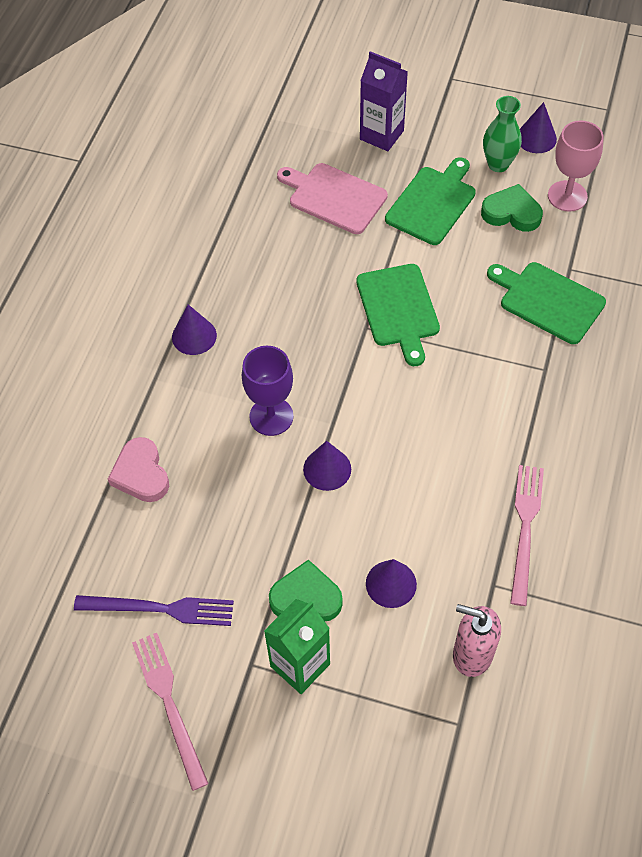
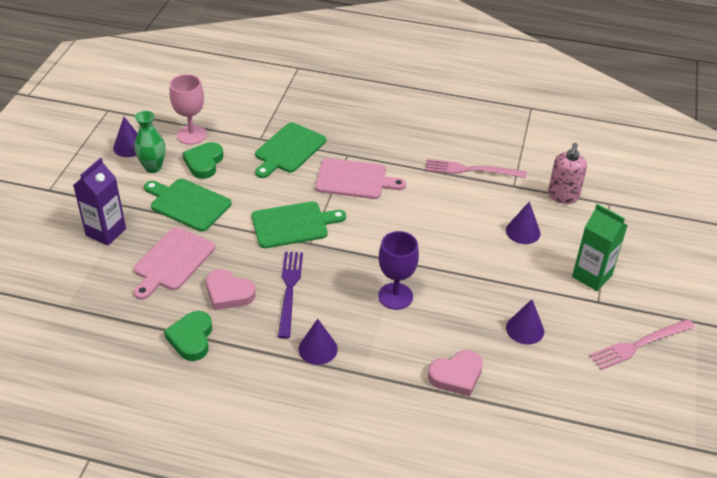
camera: 95 degrees left, 15 degrees down
(160, 609) = (569, 355): purple fork -> purple fork (289, 290)
(283, 251) = (228, 293): none -> pink heart
(306, 597) = (542, 274): green heart -> green heart (191, 338)
(327, 469) = (438, 264): purple cone -> purple cone (525, 329)
(491, 377) = (354, 179): none -> pink cutting board

